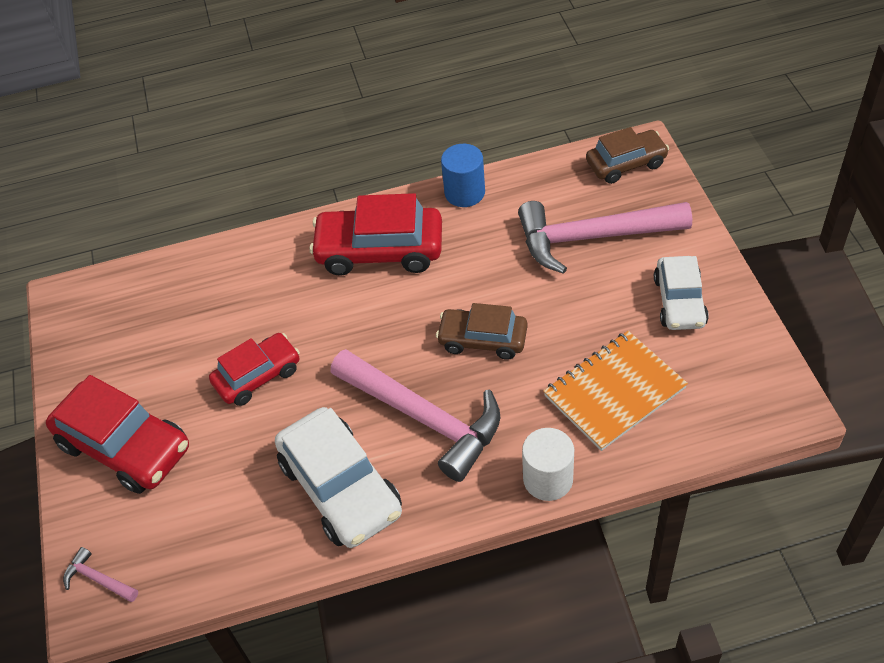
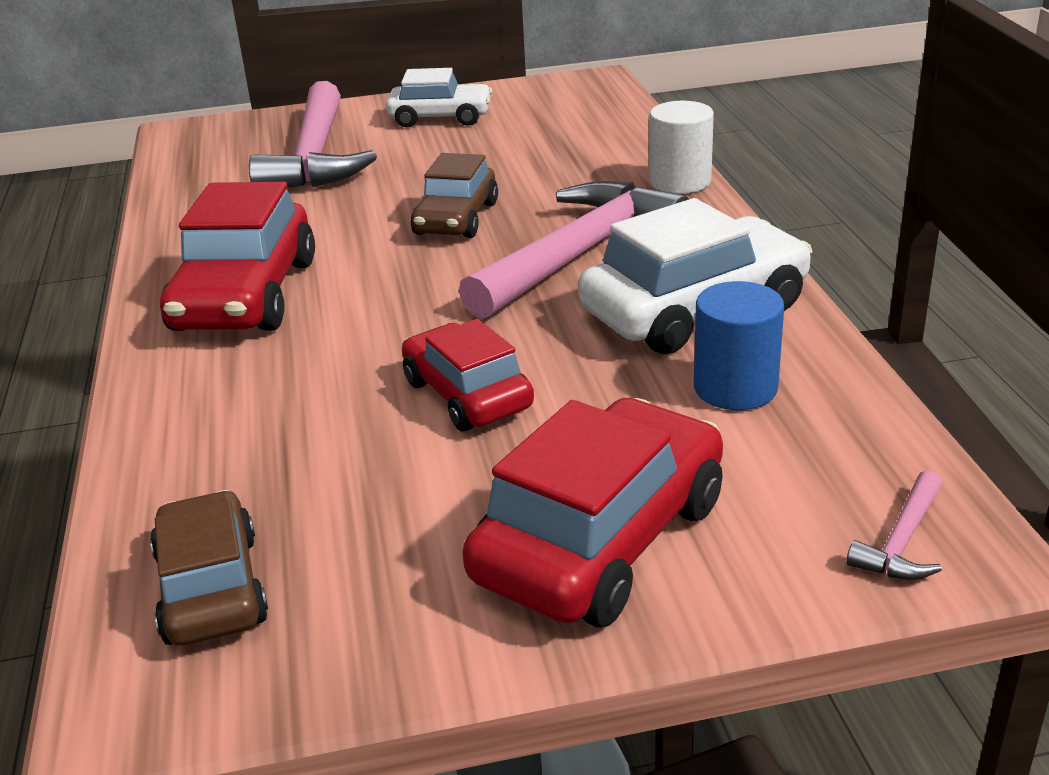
camera: 90 degrees left, 20 degrees down
(464, 192) = (171, 234): blue cylinder -> blue cylinder (735, 388)
(614, 392) = (560, 149): orange notebook -> none
(626, 164) = (202, 139): brown car -> brown car (211, 588)

